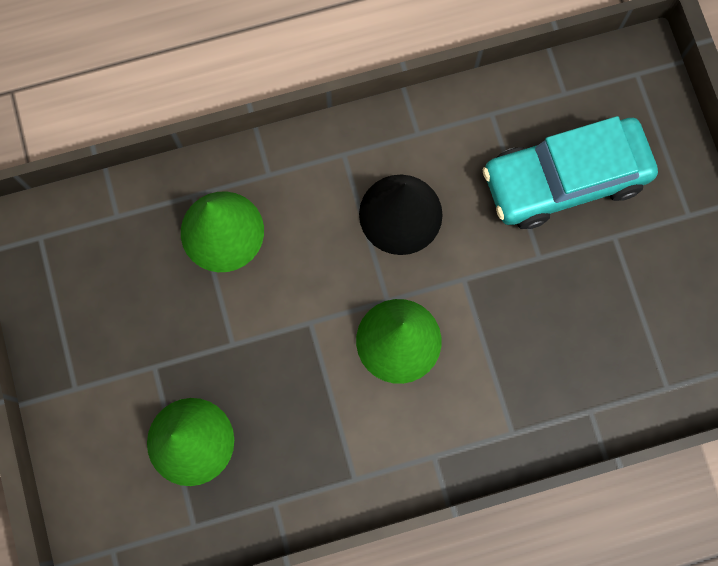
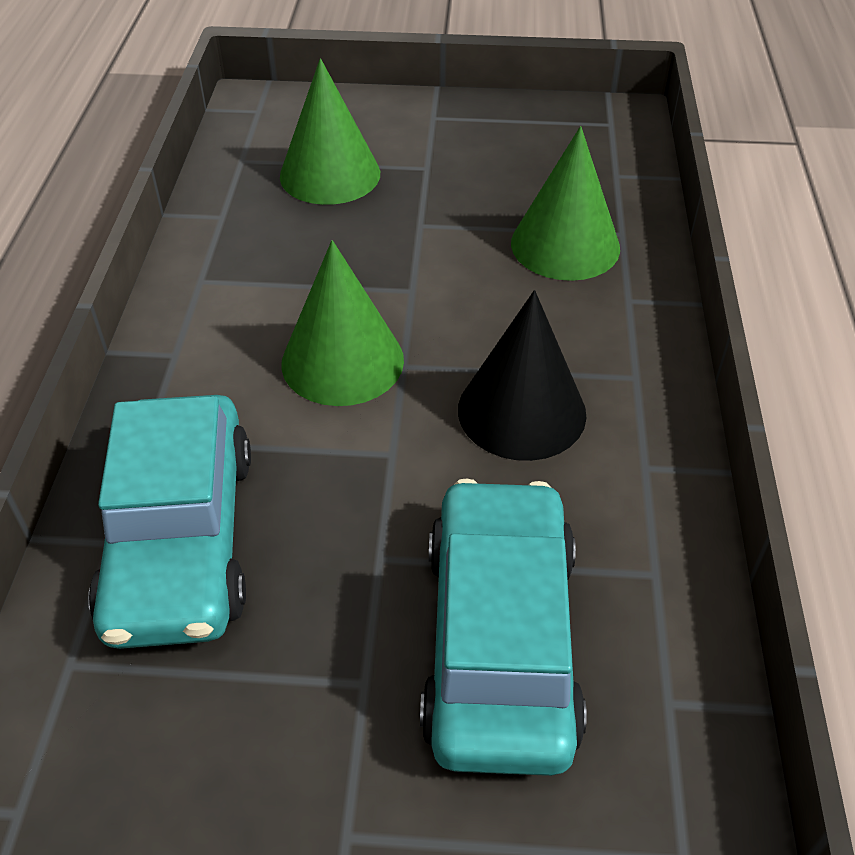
camera: 110 degrees right, 30 degrees down
(572, 371) = (181, 539): none -> turquoise car

